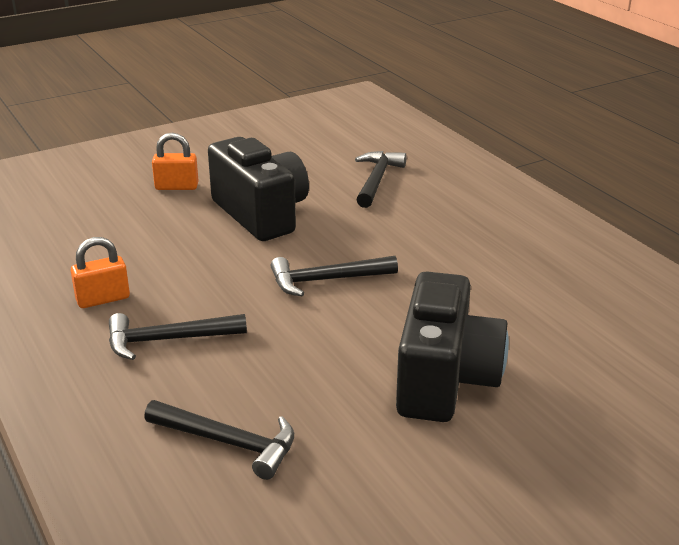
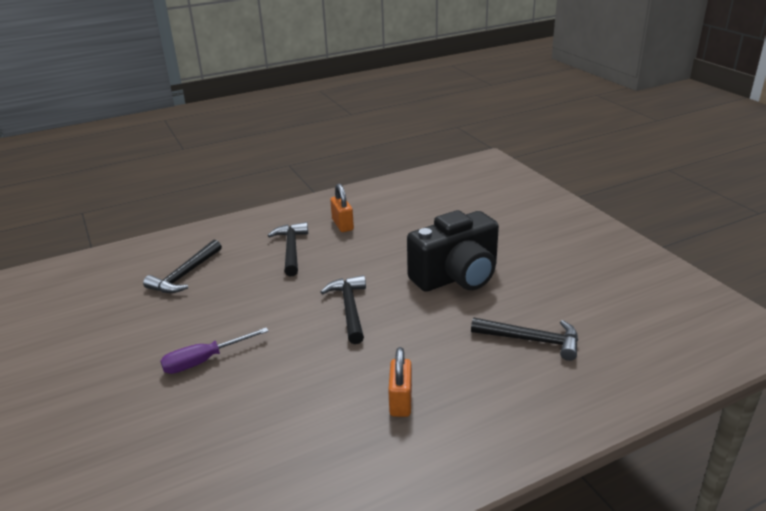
camera: 95 degrees right, 0 degrees up
(177, 187) = (501, 238): orange padlock -> orange padlock (401, 401)
(445, 380) = (204, 361): black camera -> purple screwdriver

